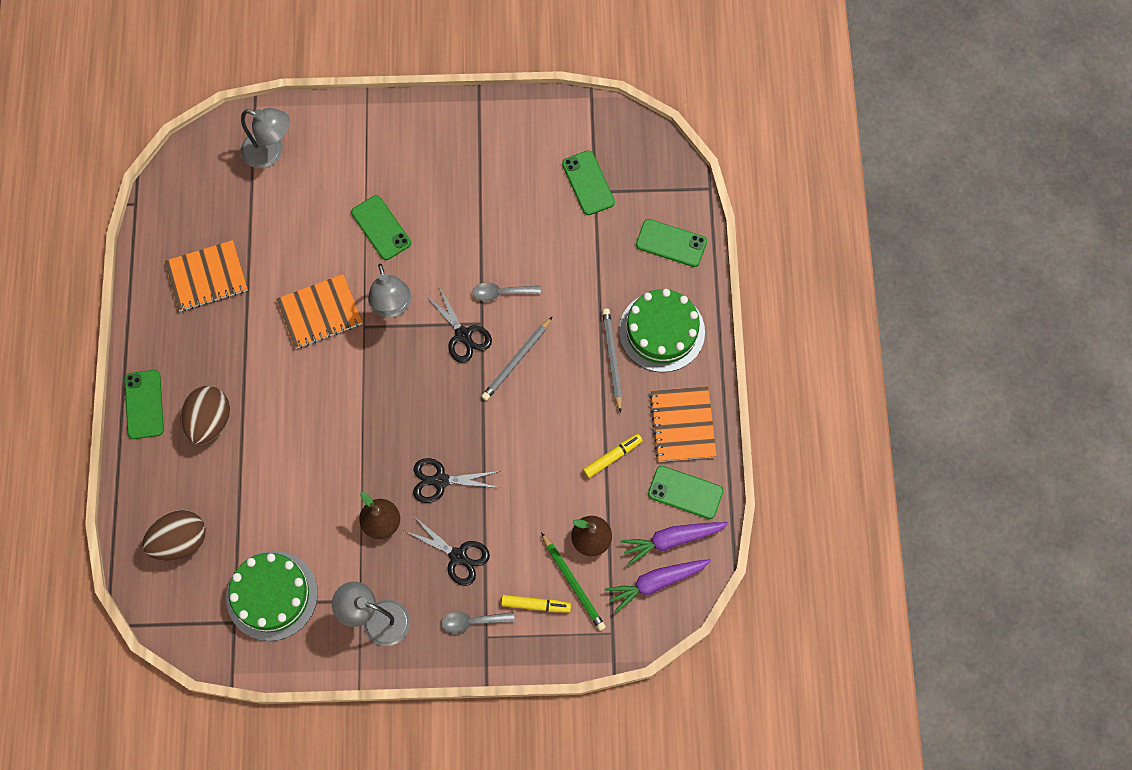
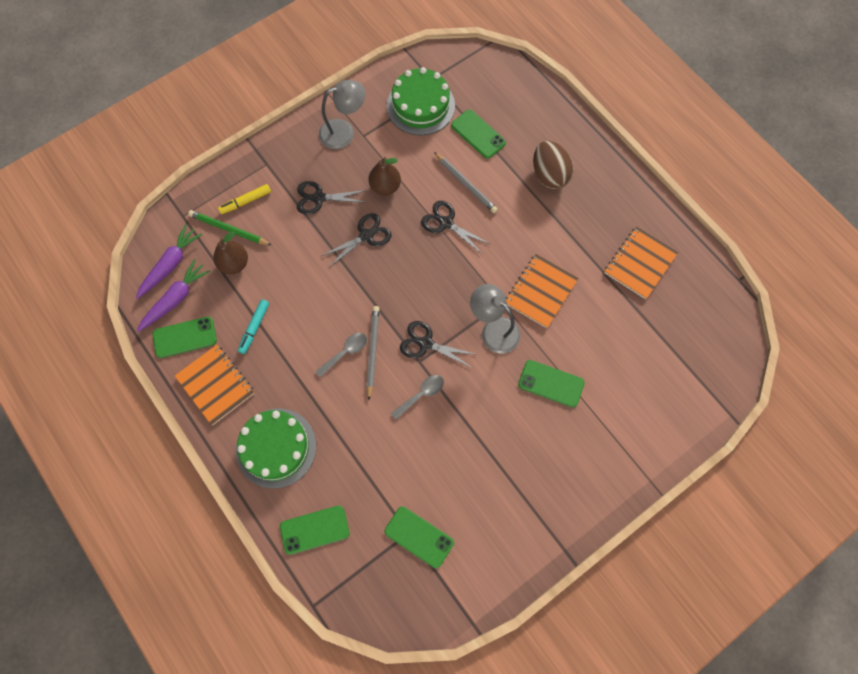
camera: 145 degrees right, 0 degrees up
(144, 404) = (600, 158): green phone -> green phone (478, 134)
(180, 541) = (503, 99): brown egg -> none
(270, 152) = (683, 385): grey lamp -> none
(352, 441) = (446, 223): none -> black scissors
(472, 621) = (281, 167): grey spoon -> grey spoon (345, 352)
(612, 359) = (301, 399): grey pencil -> grey pencil (465, 184)
(612, 457) = (254, 328): yellow marker -> turquoise marker

